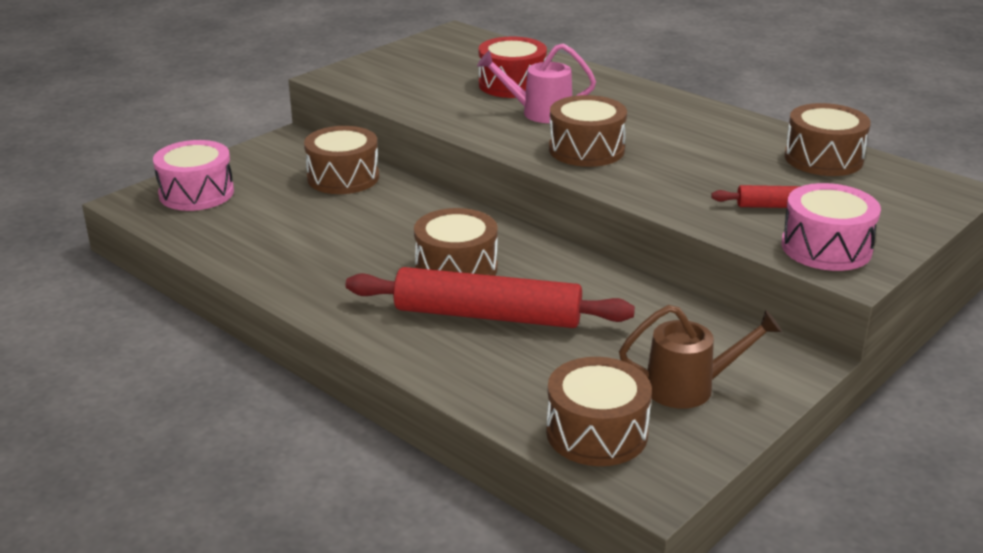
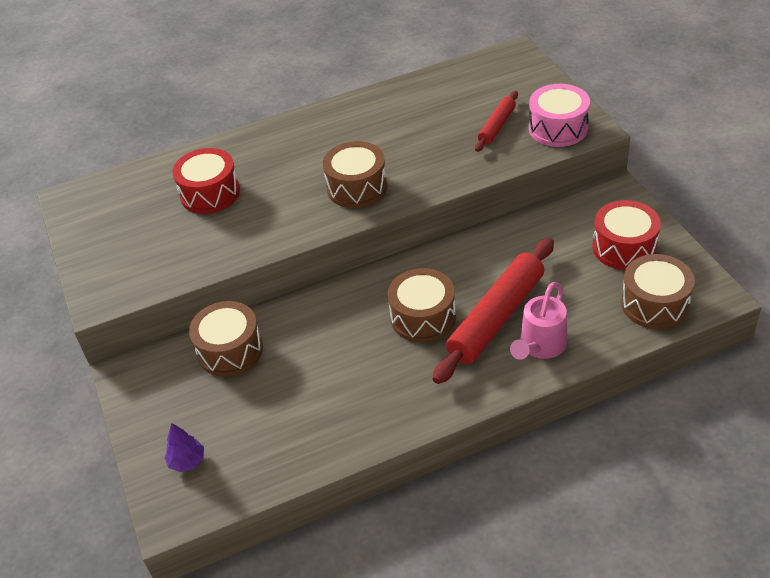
camera: 60 degrees left, 15 degrees up
(196, 193) = (187, 461): pink drum -> purple tree
(539, 113) = (275, 193): pink watering can -> pink watering can (540, 346)
(690, 387) = (624, 247): brown watering can -> red drum
(823, 159) = (443, 86): brown drum -> none

